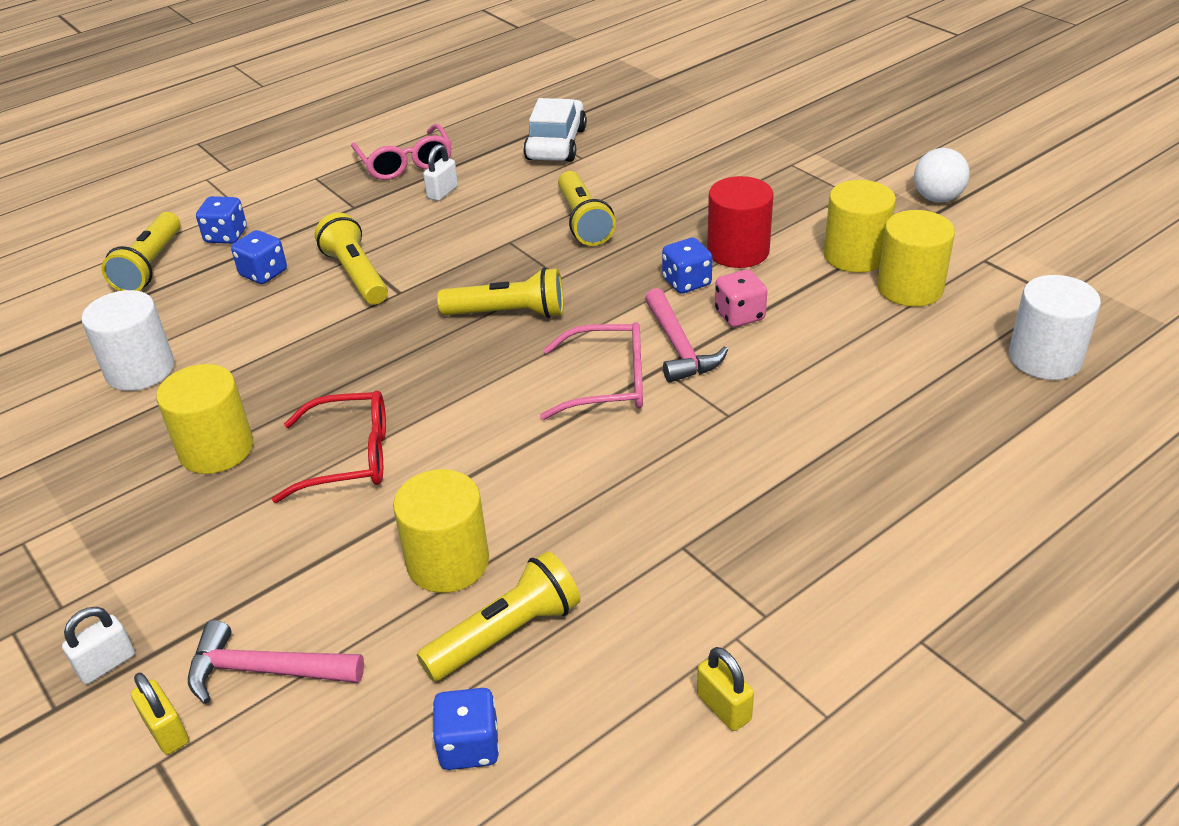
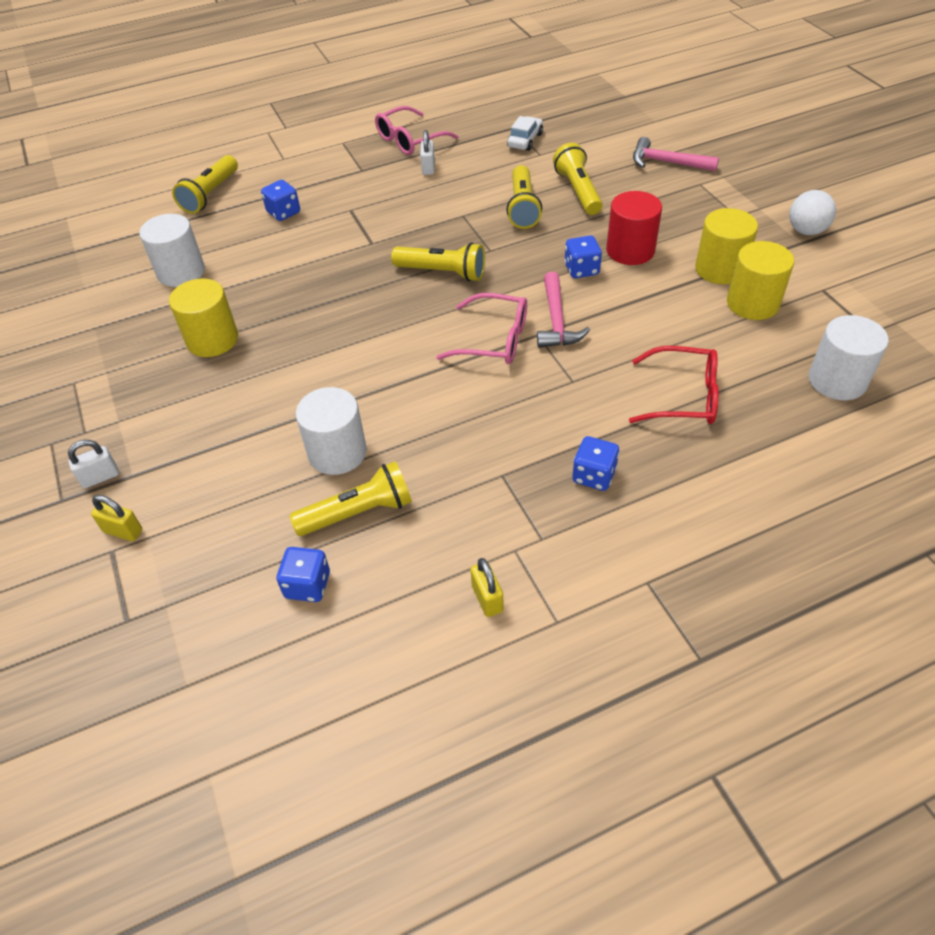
camera: 15 degrees right, 10 degrees up
(167, 731) = (123, 531): yellow padlock -> yellow padlock turned 45 degrees counterclockwise
(226, 236) = (267, 179): blue dice -> blue dice (594, 475)
(264, 670) = (195, 503): pink hammer -> pink hammer (667, 162)
(349, 457) = (297, 362): red glasses -> red glasses (683, 396)
(356, 275) = (346, 224): yellow flashlight -> yellow flashlight (578, 191)
(405, 163) = (409, 140): pink glasses -> pink glasses turned 60 degrees clockwise
(442, 192) = (428, 168): white padlock -> white padlock turned 45 degrees counterclockwise
(448, 562) = (337, 452): yellow cylinder -> white cylinder
(556, 144) = (525, 140): white car -> white car, size x0.64
(739, 315) = (611, 303): pink dice -> none

